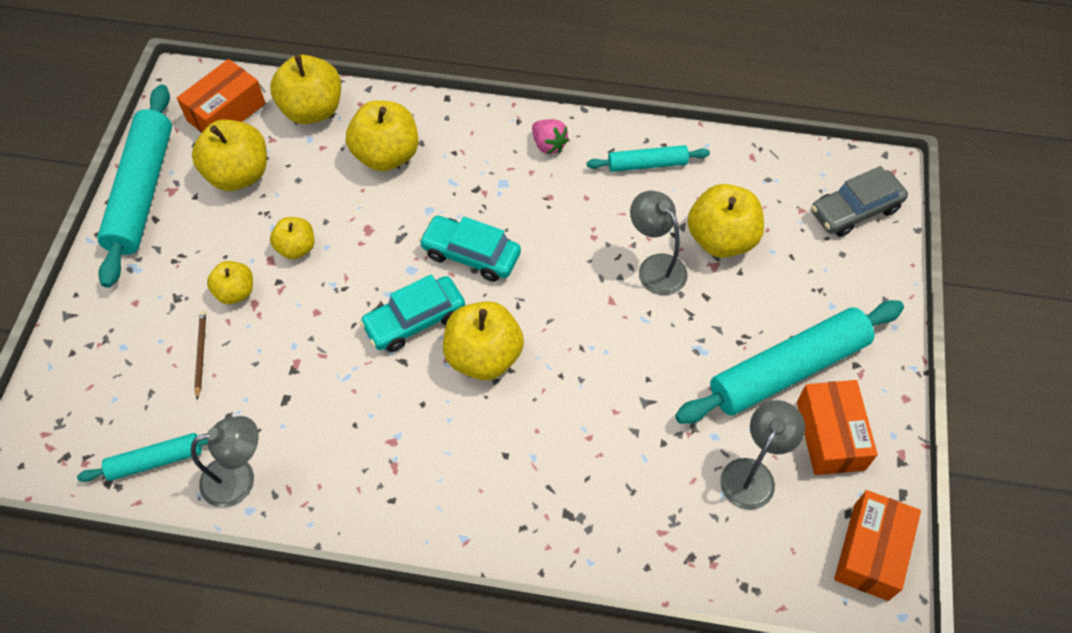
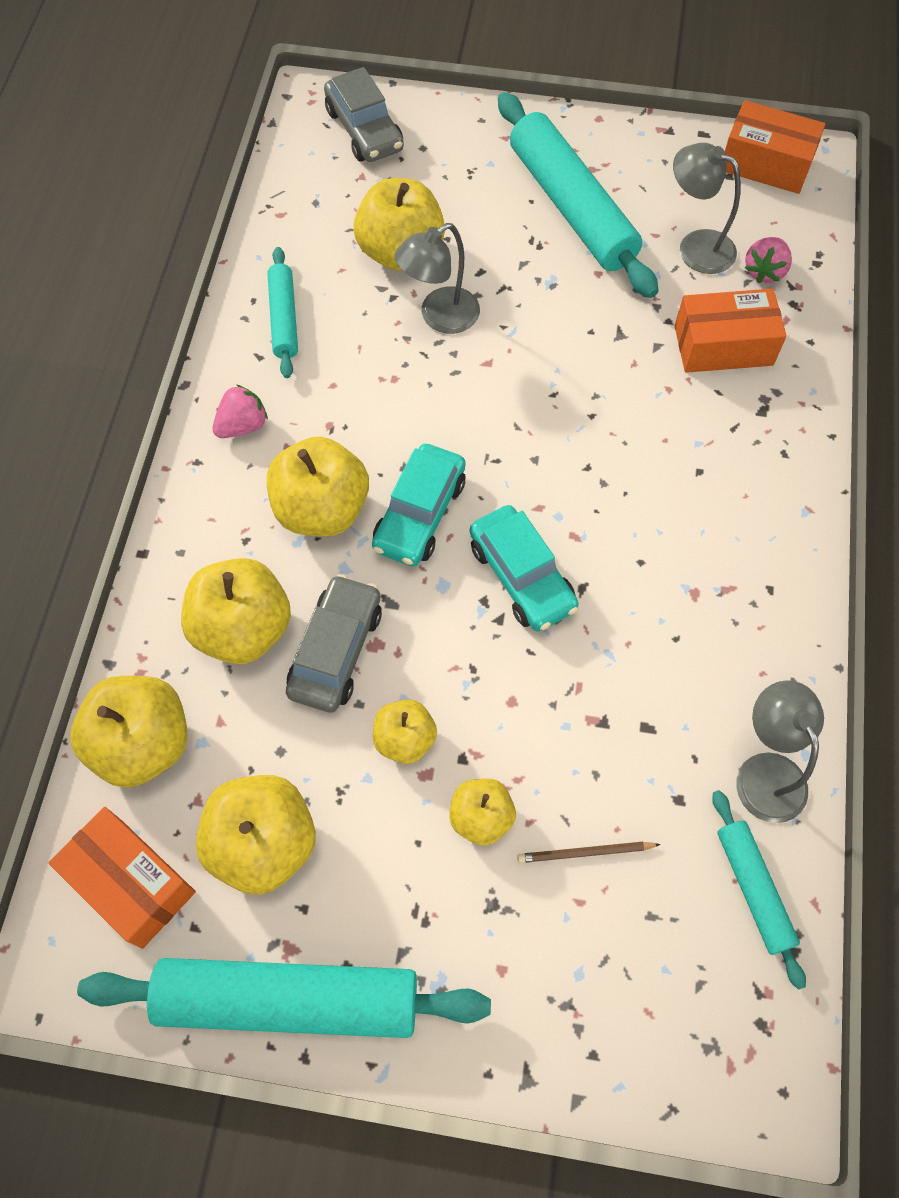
camera: 90 degrees left, 5 degrees up
(365, 207) = (336, 651): none -> grey car
(484, 356) = (570, 496): yellow apple -> yellow apple (322, 509)
(728, 534) = (764, 271): none -> pink strawberry
(830, 435) = (646, 181): orange box -> orange box (723, 345)

